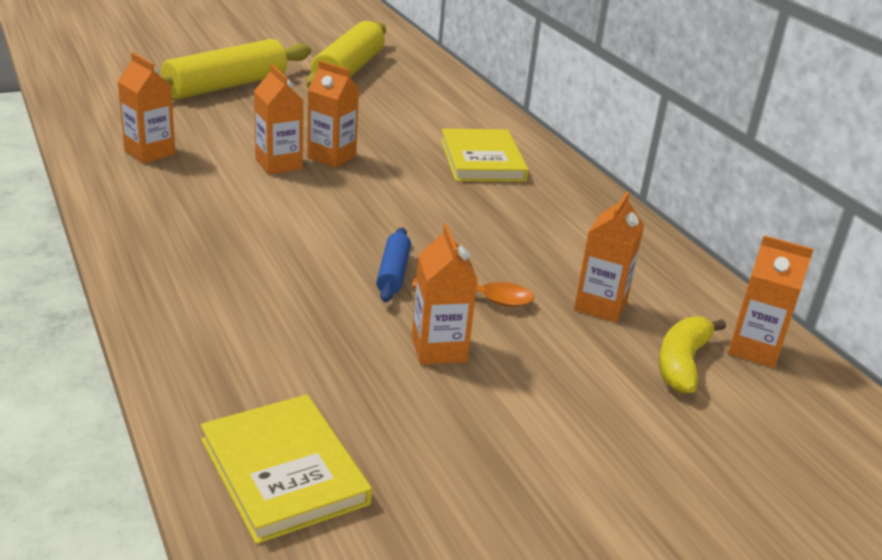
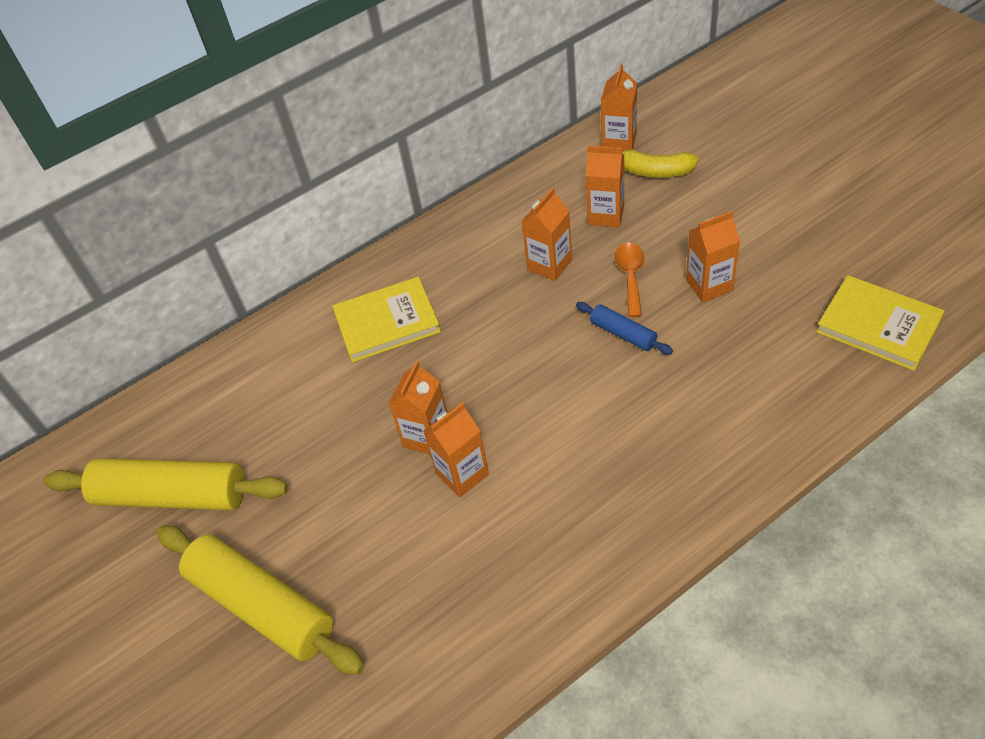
camera: 90 degrees left, 20 degrees up
(150, 153) = (483, 600): orange carton -> orange carton (549, 265)
(284, 471) = (878, 325): yellow book -> yellow book turned 75 degrees clockwise
(393, 273) = (623, 333): blue rolling pin -> blue rolling pin turned 45 degrees clockwise

